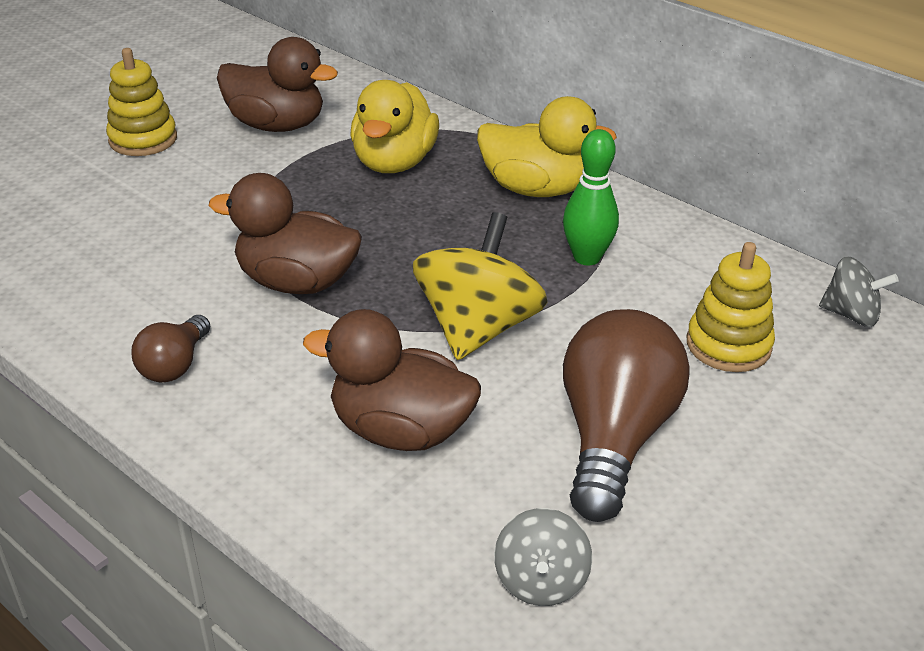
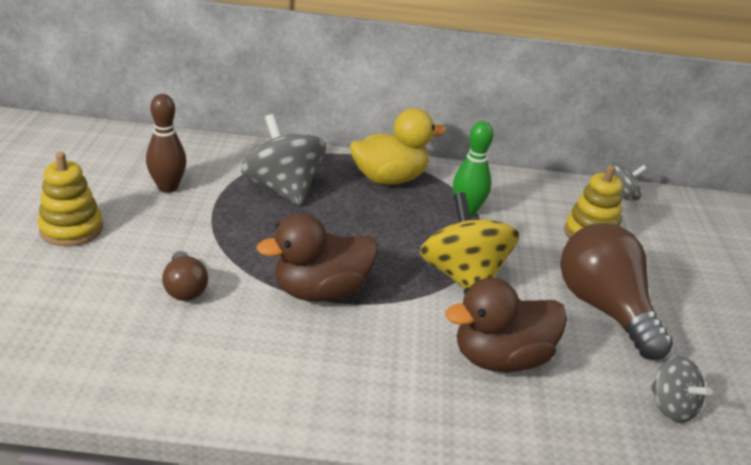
camera: 40 degrees left, 5 degrees down
(174, 365) = (311, 384): brown light bulb -> brown light bulb (185, 288)
(277, 125) = (168, 187): brown duck -> brown bowling pin
(394, 162) = (283, 189): yellow duck -> grey spinning top

